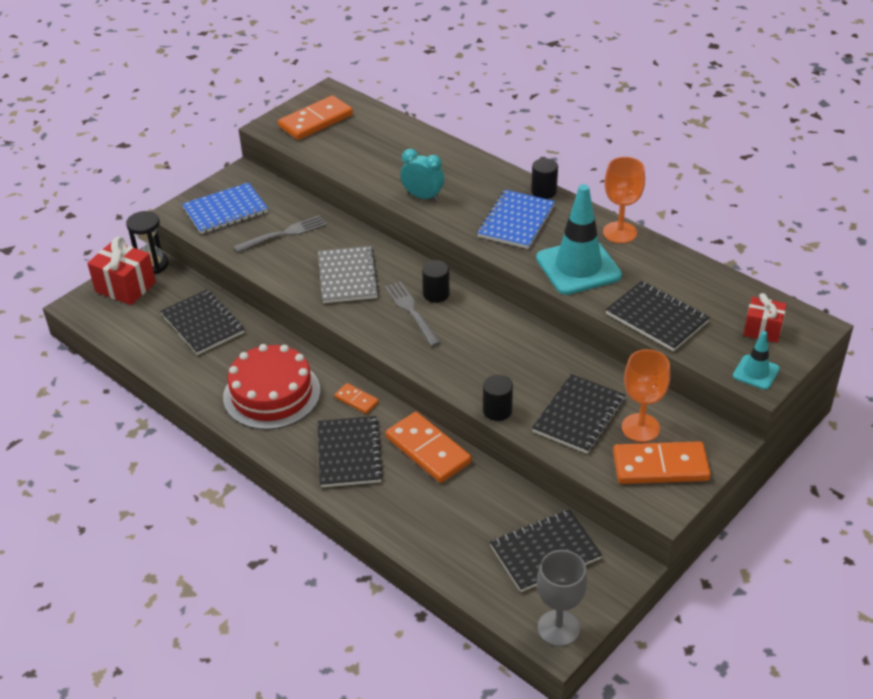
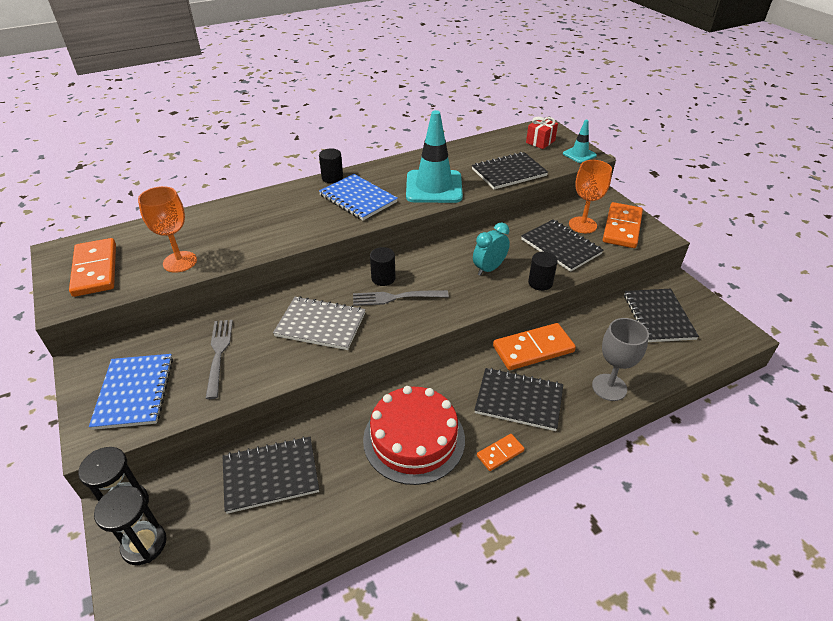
camera: 70 degrees left, 0 degrees up
(125, 287) = (144, 544): red gift -> black hourglass
(356, 400) = (453, 378): orange domino -> orange domino (500, 453)
(423, 197) = (283, 235): turquoise clock -> turquoise clock (489, 268)
(558, 628) = (731, 330): grey goblet -> grey goblet (609, 387)
(619, 232) = (407, 161): orange goblet -> orange goblet (180, 262)

